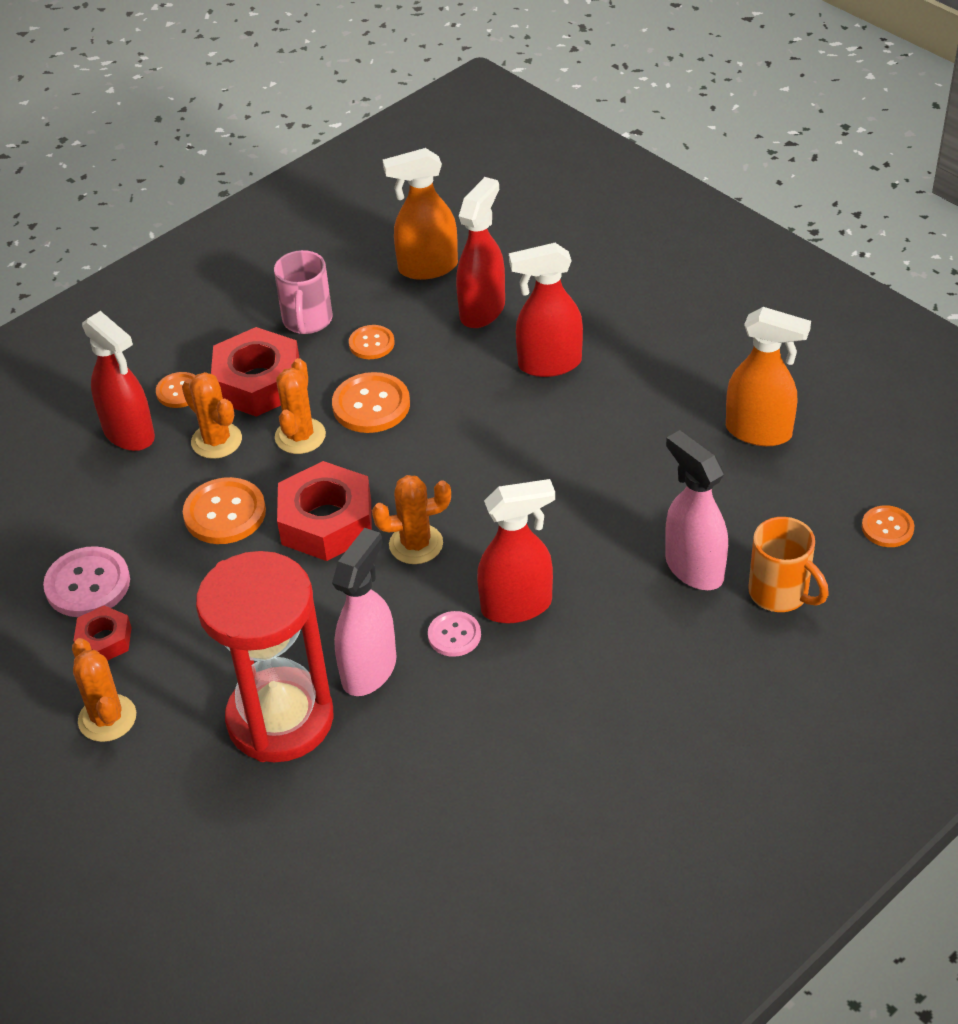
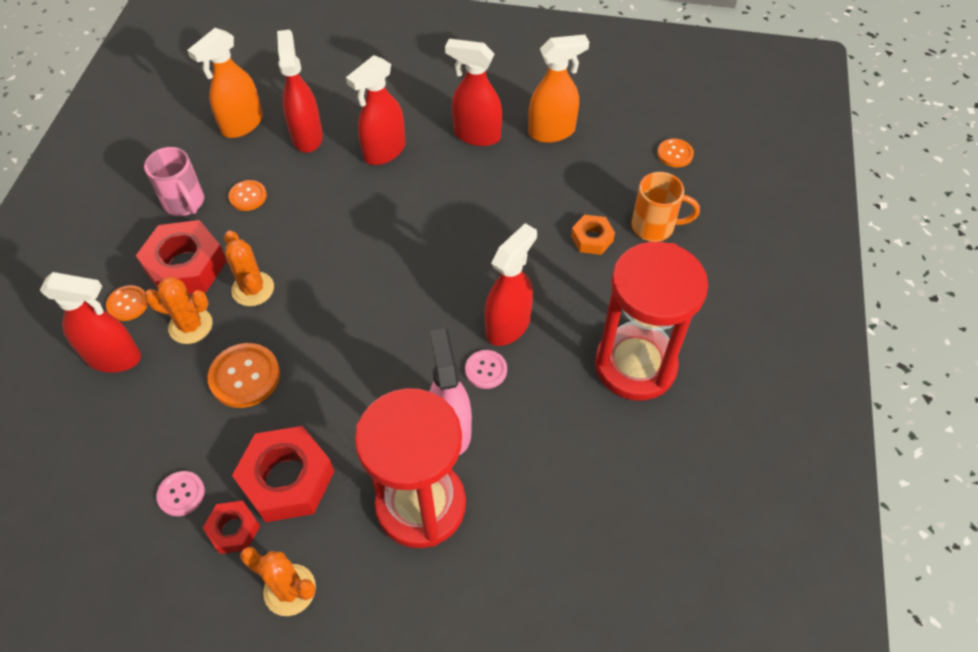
camera: 40 degrees left, 10 degrees up
(87, 584) = (181, 494): pink button -> pink button, size x0.61
(326, 522) = (327, 341): red nut -> red nut (287, 479)
(371, 405) = (286, 240): orange button -> none
(416, 544) = (404, 321): orange cactus -> none
(615, 720) = (635, 365): none -> red hourglass
(667, 394) = (476, 135): none -> red spray bottle
(693, 568) = (592, 239): pink spray bottle -> orange nut

